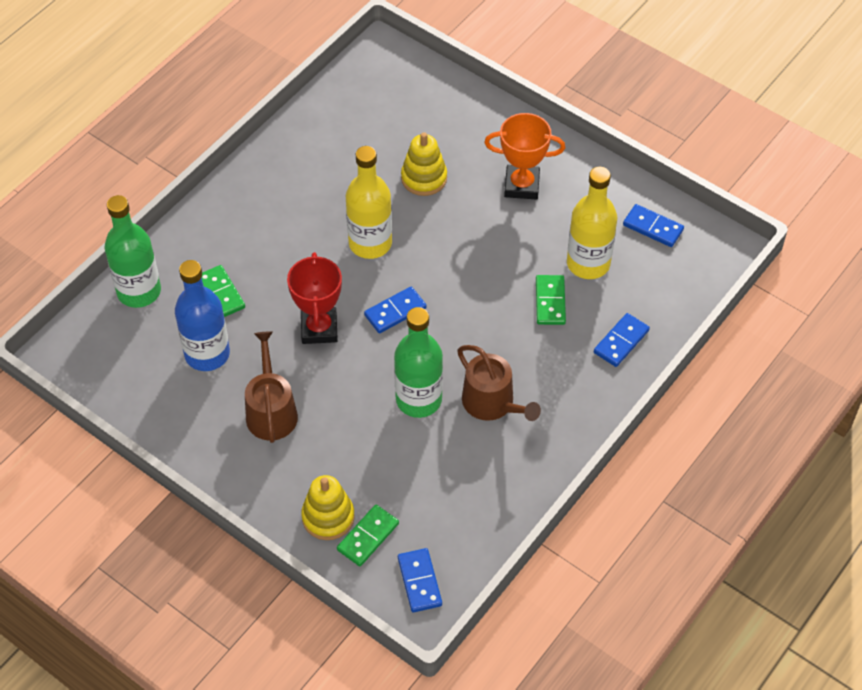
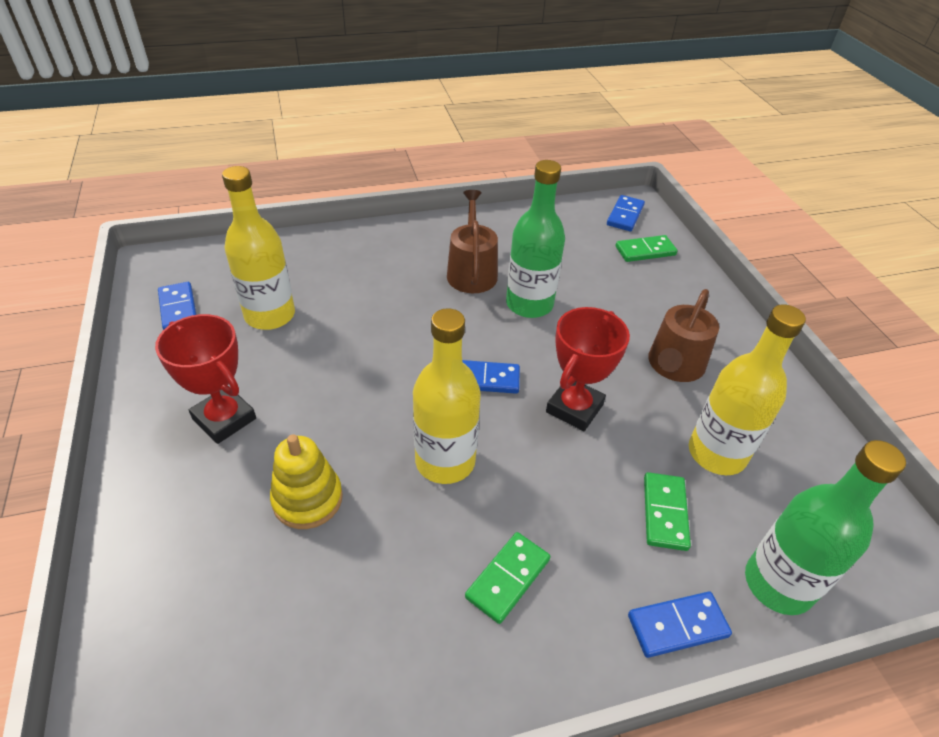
camera: 145 degrees left, 10 degrees down
(207, 354) = (716, 453): blue bottle -> yellow bottle
(328, 517) = (669, 275): yellow stacking toy -> none
(521, 185) = (224, 419): orange trophy -> red trophy
(550, 301) = (340, 307): green domino -> green domino (507, 578)
(621, 341) = (326, 254): blue domino -> blue domino (677, 625)

